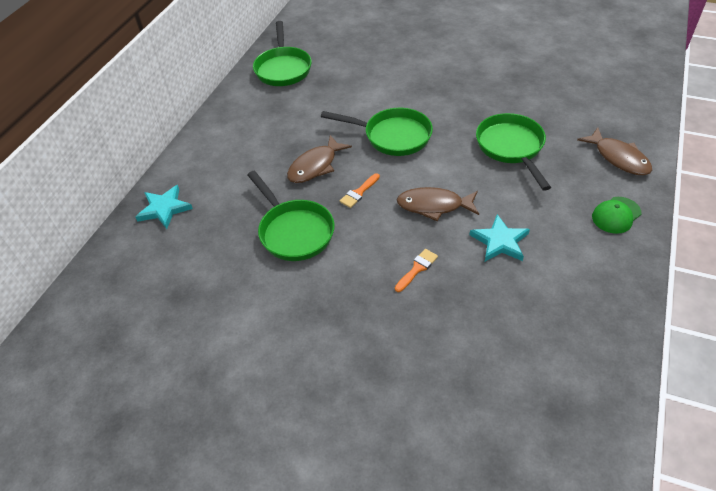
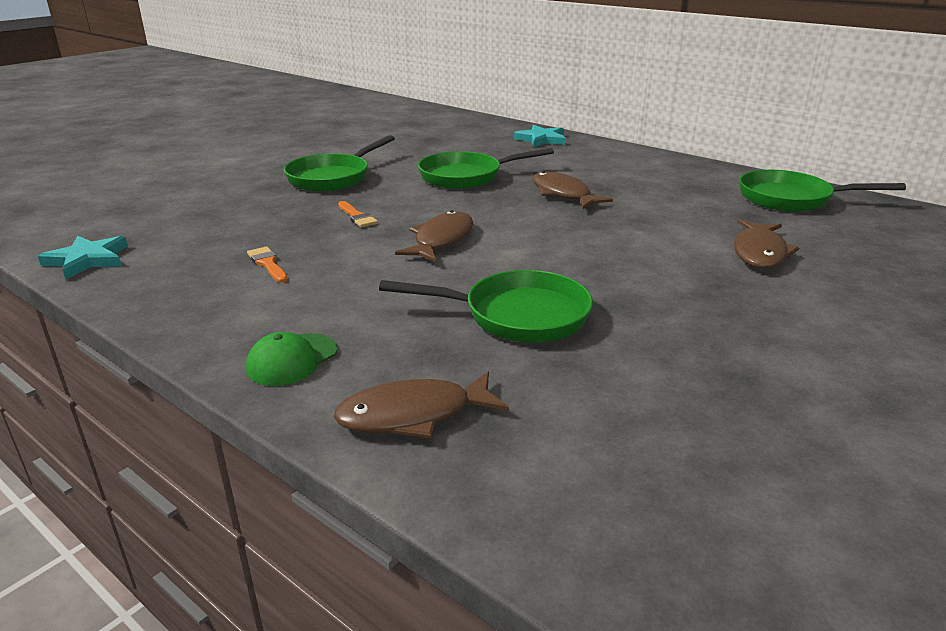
camera: 105 degrees right, 20 degrees down
(359, 192) = (499, 208): orange brush -> orange brush (268, 264)
(379, 77) = (759, 253): none -> brown fish
(393, 136) = (597, 239): green pan -> green pan (332, 178)
(500, 241) = (343, 264): turquoise star -> turquoise star (87, 260)
(616, 215) = (292, 360): green cap -> green cap turned 120 degrees counterclockwise

